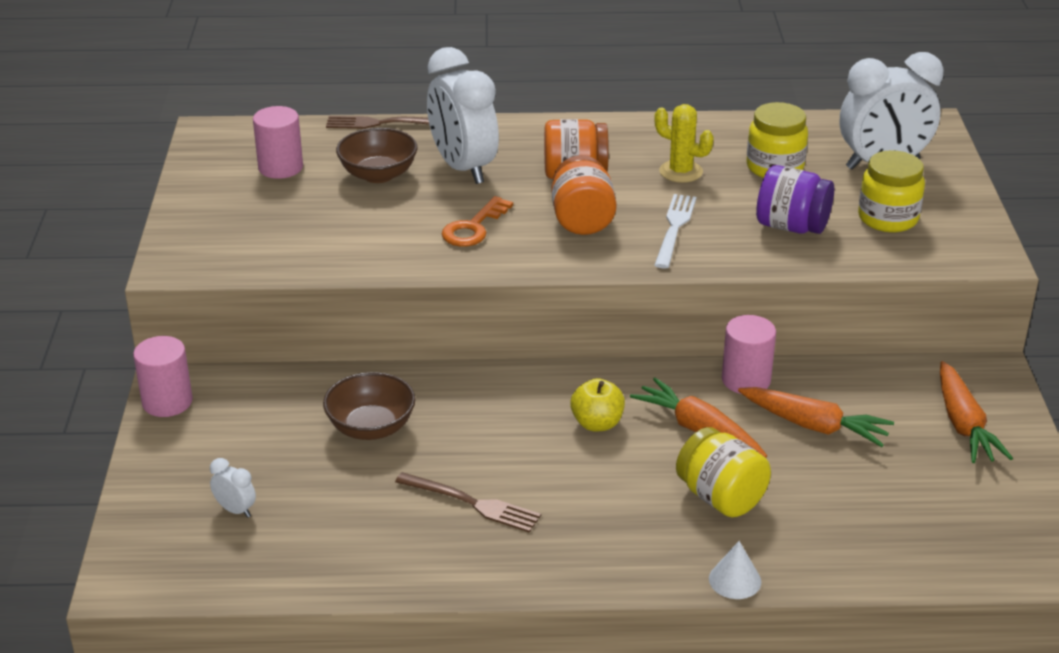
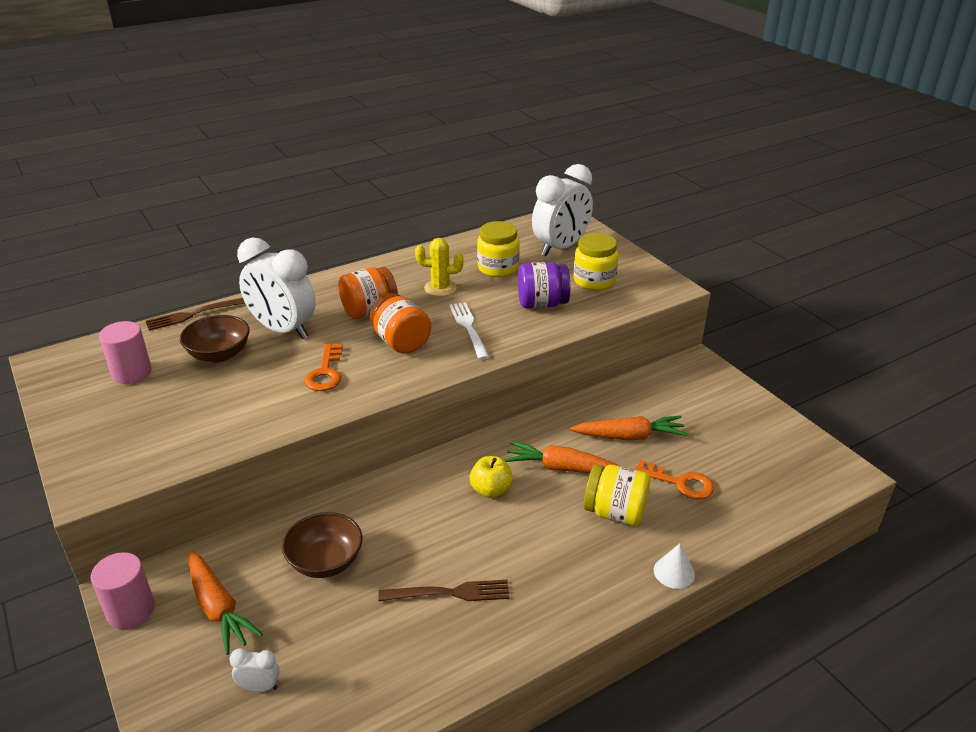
camera: 30 degrees left, 0 degrees up
(746, 380) = (562, 420): pink cylinder -> none
(831, 497) = (680, 483): none -> orange key
(963, 424) = (711, 402): orange carrot -> orange carrot (218, 608)

